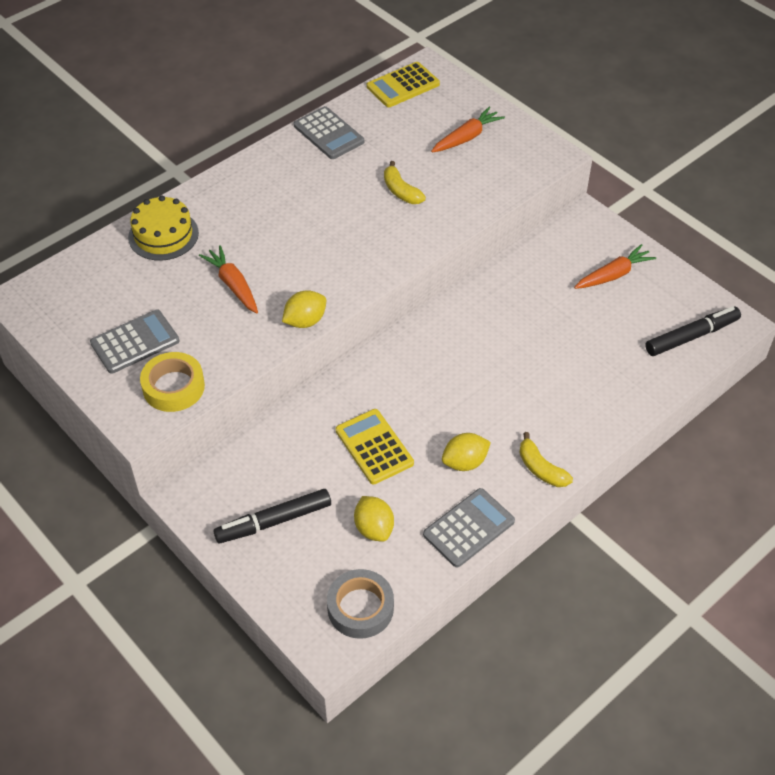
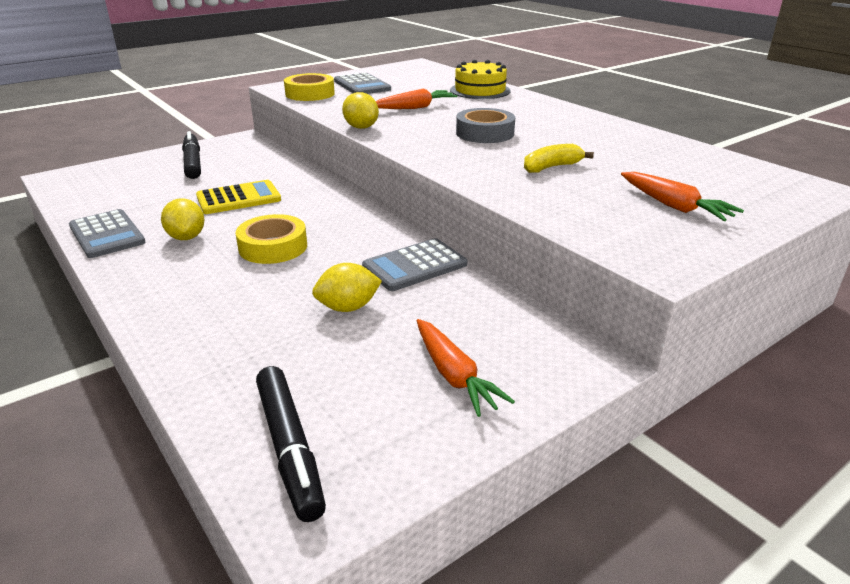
camera: 95 degrees right, 20 degrees down
(328, 134) = (642, 140): grey calculator -> grey calculator (415, 266)
(360, 608) = (79, 188): grey tape -> grey tape (484, 133)
(374, 528) = (150, 195): yellow lemon -> yellow lemon (348, 307)
(403, 85) = (764, 175): yellow calculator -> none
(472, 395) = (273, 247): none -> yellow tape
(541, 469) = (141, 278): yellow banana -> none

